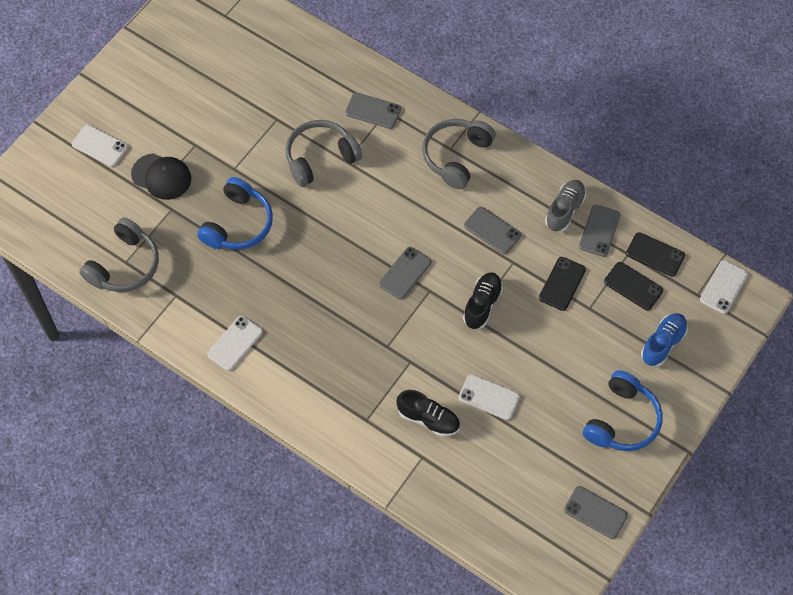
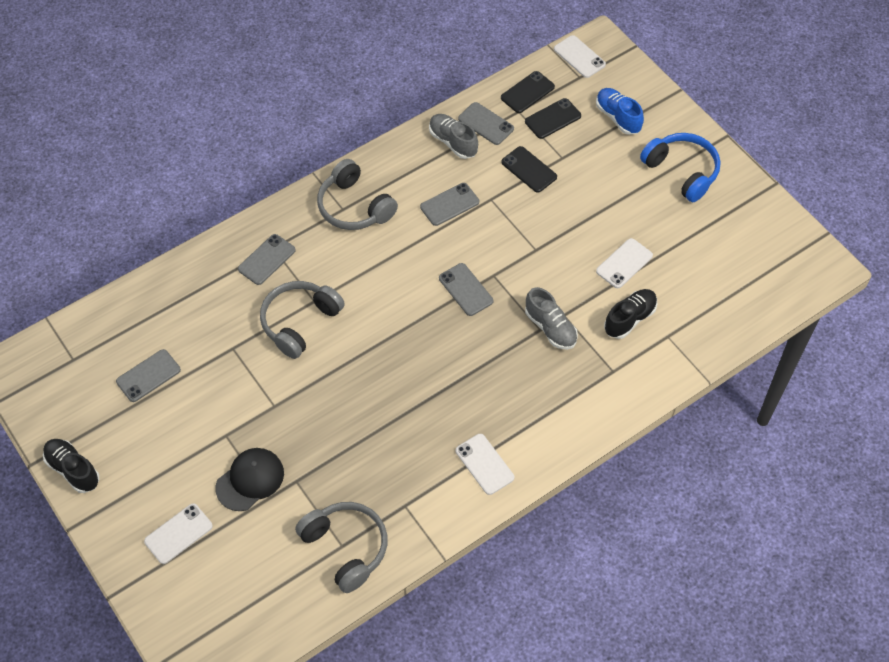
camera: 70 degrees left, 5 degrees down
(238, 224) = (344, 421): blue headphones -> none
(320, 158) = (300, 322): grey headphones -> grey headphones turned 45 degrees clockwise
(392, 354) = (550, 328): none -> grey shoe
(482, 305) = (526, 238): black shoe -> black shoe (73, 470)
(595, 512) = (764, 220): grey phone -> grey phone (148, 376)

